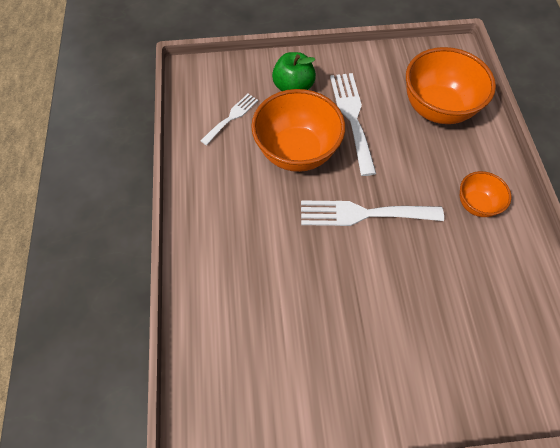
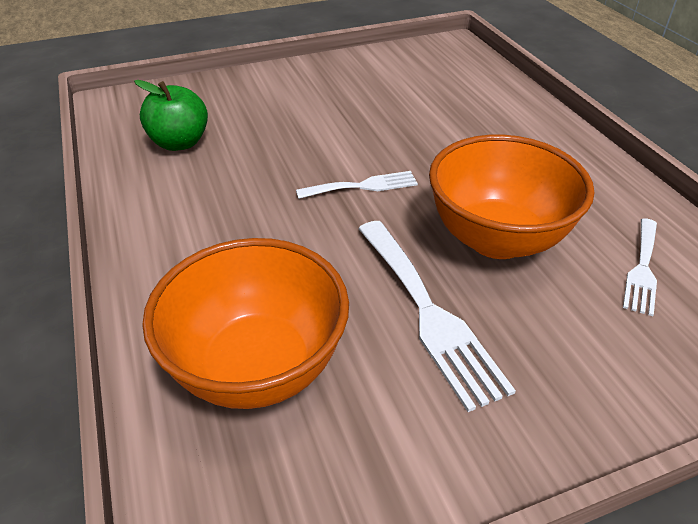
camera: 165 degrees right, 20 degrees down
(293, 87) = (576, 350): green apple -> green apple (180, 143)
(363, 214) = (363, 186): white fork -> white fork, size x0.59
(476, 204) = (196, 223): orange bowl -> none

